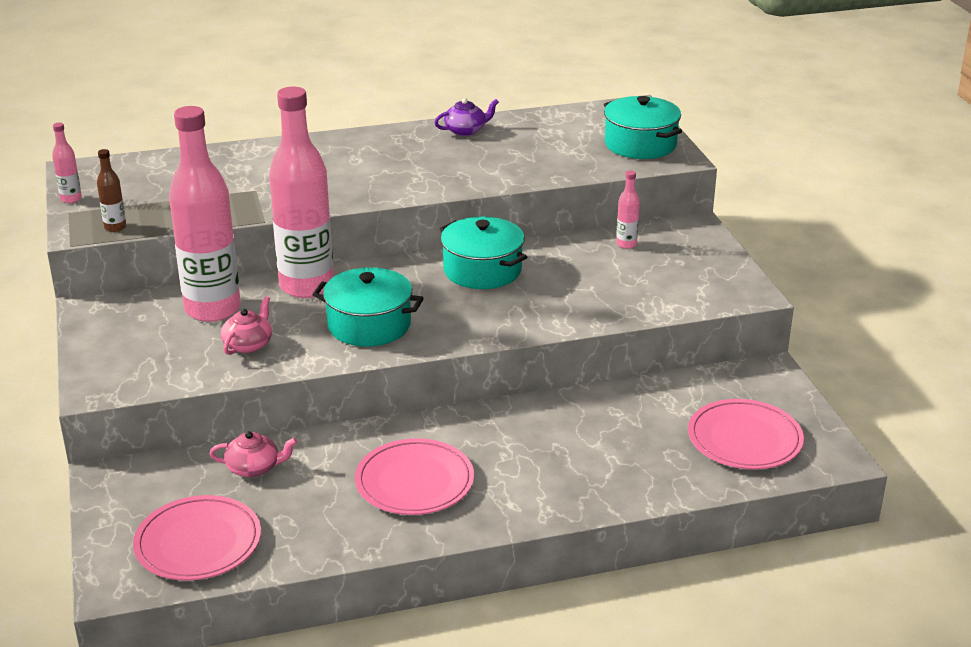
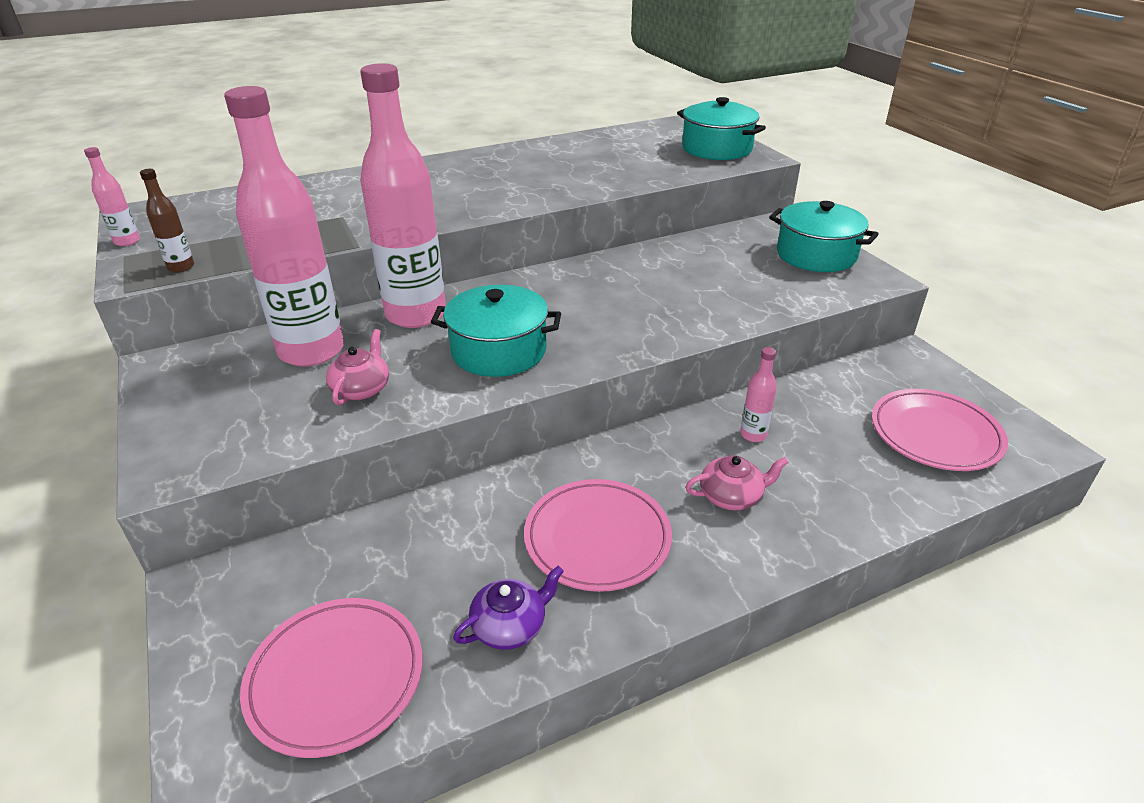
camera: 10 degrees left, 5 degrees up
(254, 468) = (392, 545): pink teapot -> pink teapot (731, 496)
(466, 130) = (544, 149): purple teapot -> purple teapot (510, 626)
(482, 270) = (600, 280): turquoise pot -> turquoise pot (816, 255)
(626, 244) = (730, 243): pink bottle -> pink bottle (753, 435)

